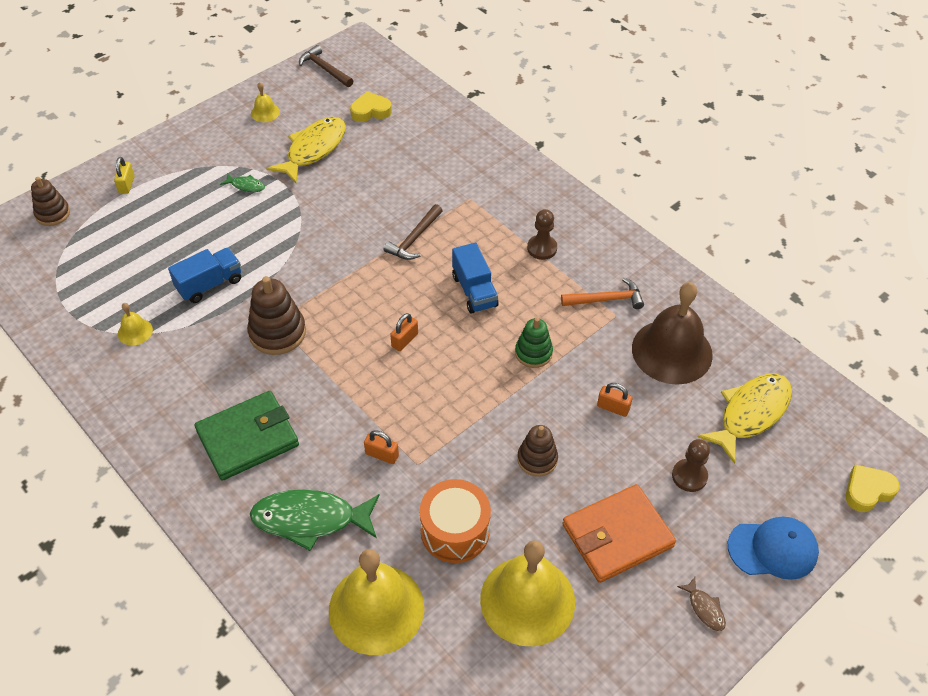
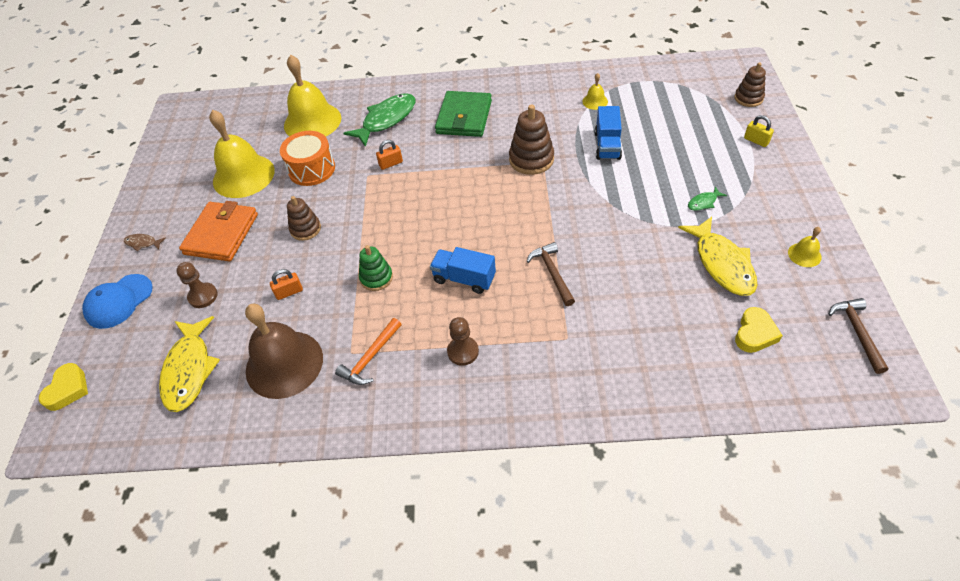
camera: 135 degrees right, 0 degrees up
(324, 69) = (857, 332): brown hammer -> brown hammer turned 90 degrees counterclockwise
(404, 340) = (461, 216): orange padlock -> none

